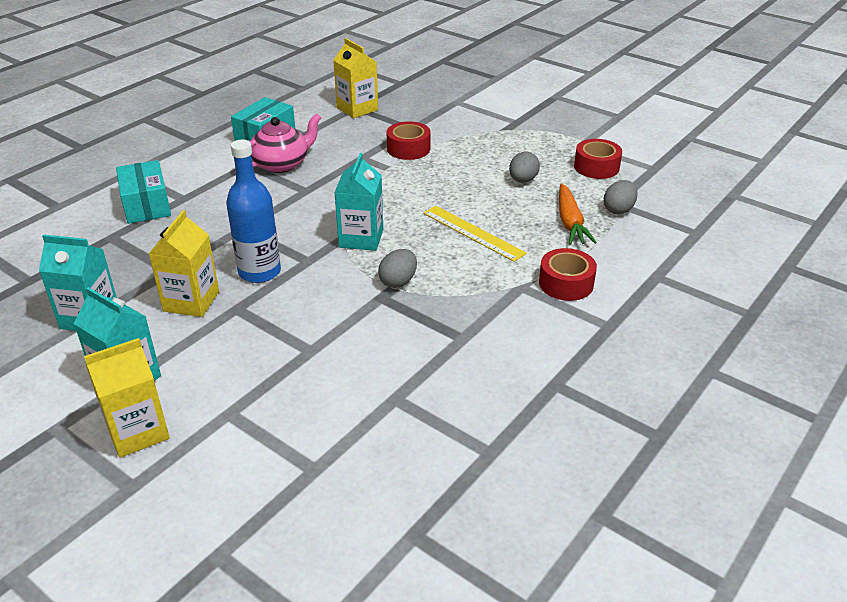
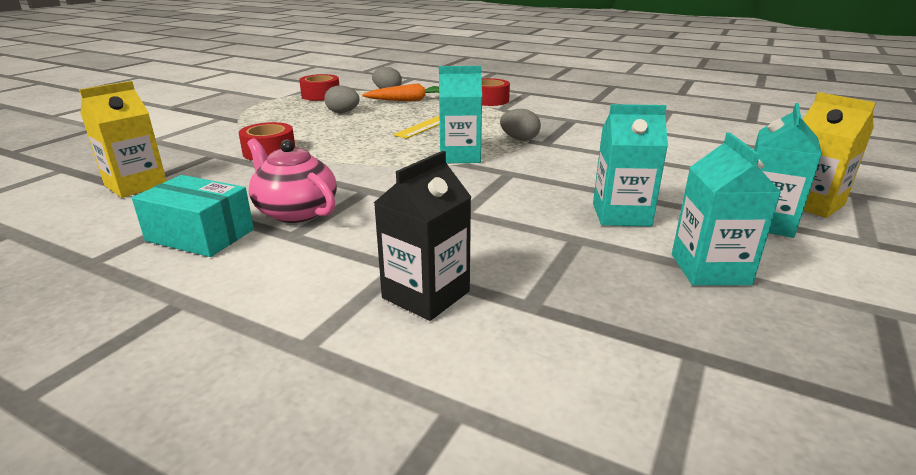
camera: 100 degrees left, 10 degrees down
(146, 205) = (426, 295): turquoise box -> black carton
(191, 301) = (621, 215): yellow carton -> turquoise carton
(259, 272) = (544, 190): blue bottle -> none

